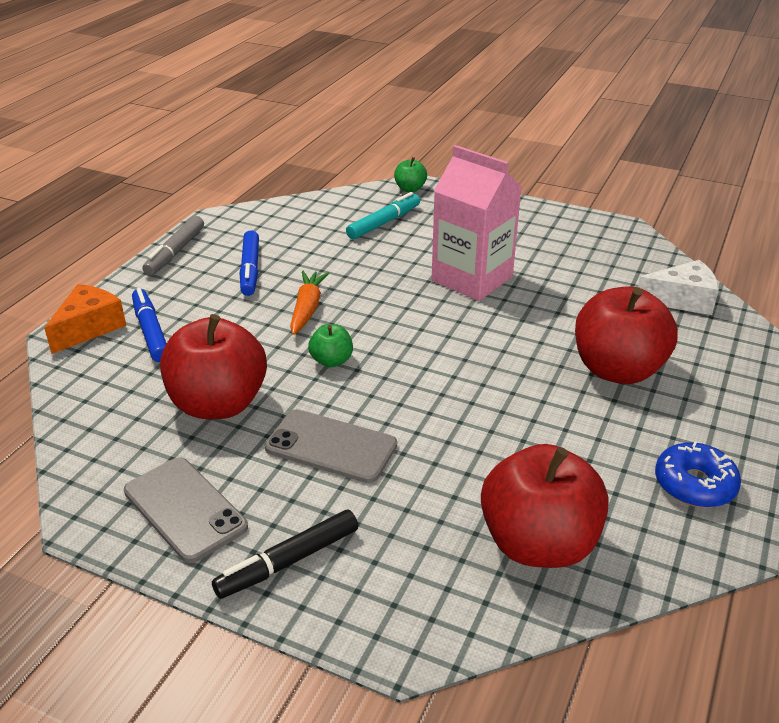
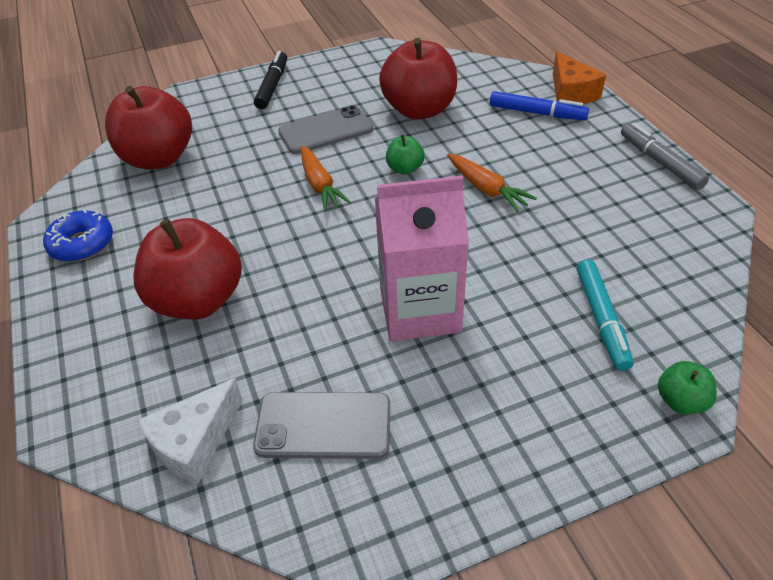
camera: 135 degrees right, 10 degrees up
(185, 509) = (349, 73): grey phone -> grey phone (323, 425)
(250, 269) = (585, 188): blue marker -> none
(417, 394) = (320, 185): none -> orange carrot

